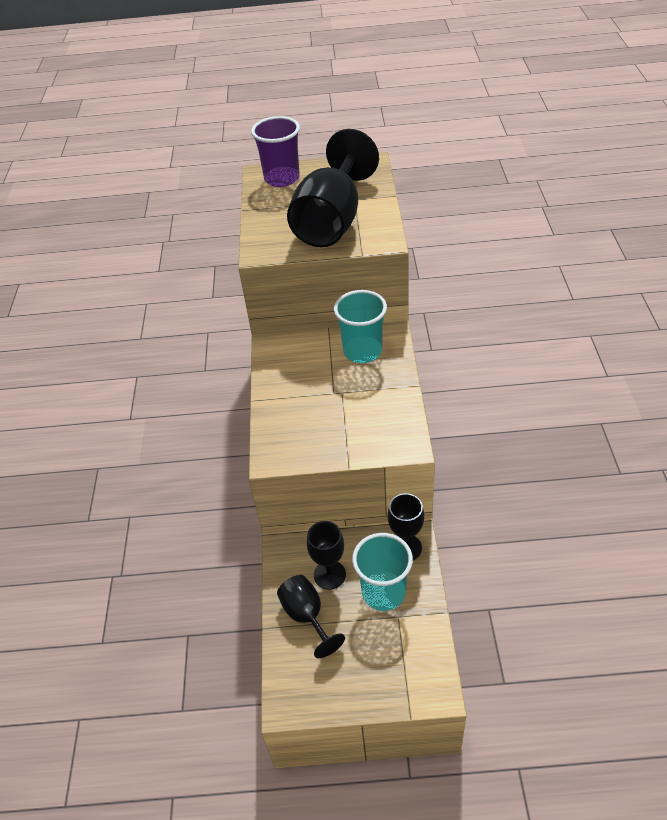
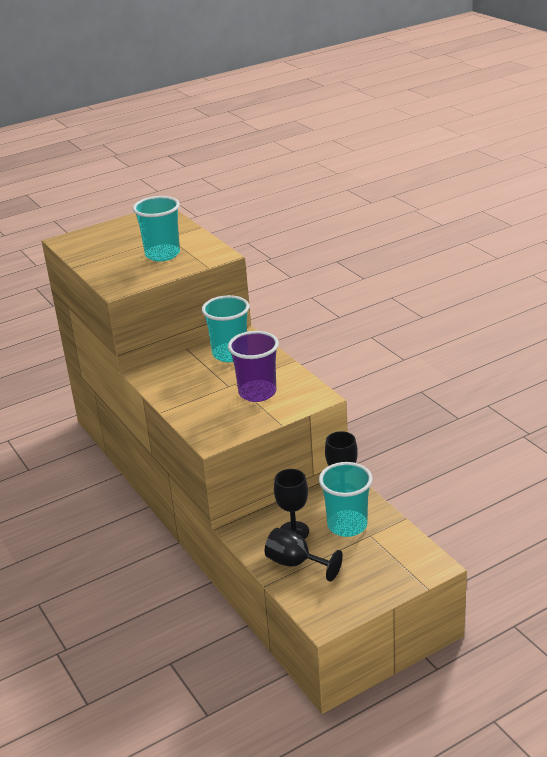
camera: 30 degrees left, 15 degrees down
(282, 178) = (89, 239): purple cup -> purple cup (257, 393)
(332, 221) = (162, 254): black goblet -> turquoise cup

